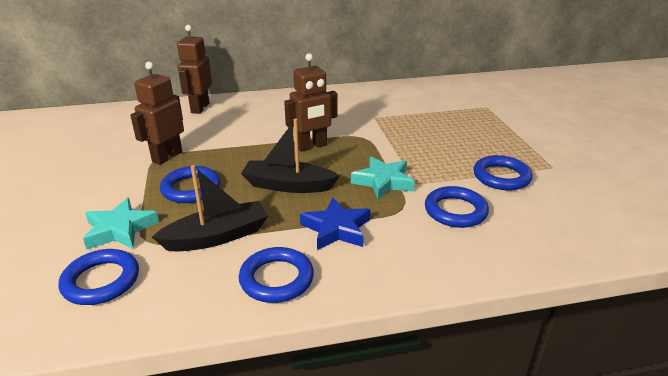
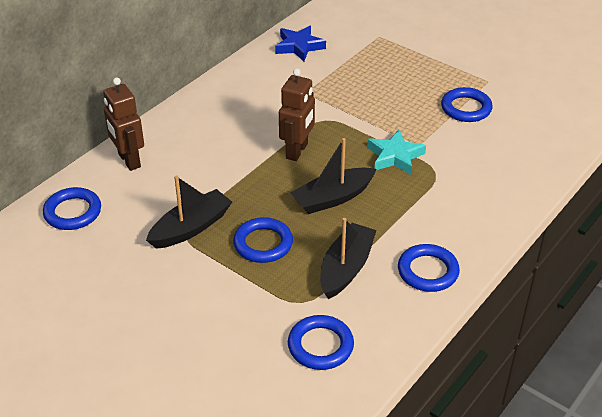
camera: 40 degrees left, 10 degrees up
(120, 229) = (267, 307): turquoise star -> none
(167, 157) = (191, 227): brown robot -> black boat
(336, 229) = (415, 214): blue star -> blue star (299, 46)
(455, 211) = (470, 155): blue ring -> blue ring (73, 212)

